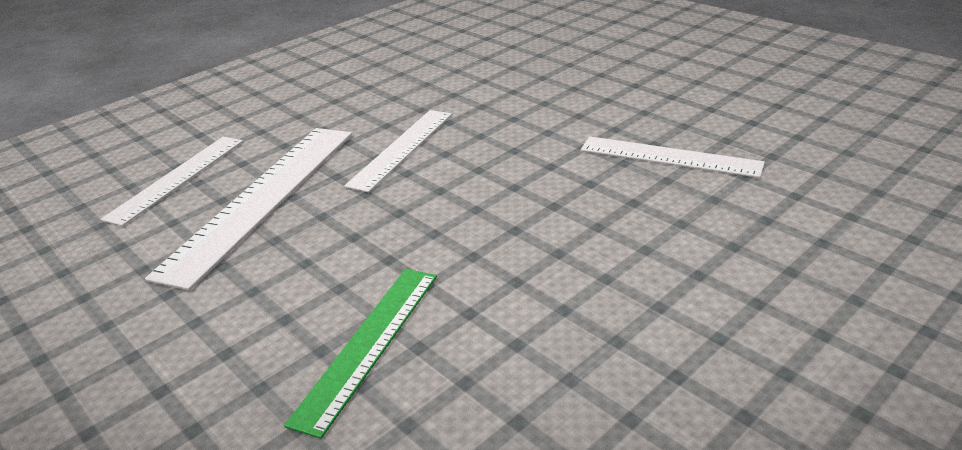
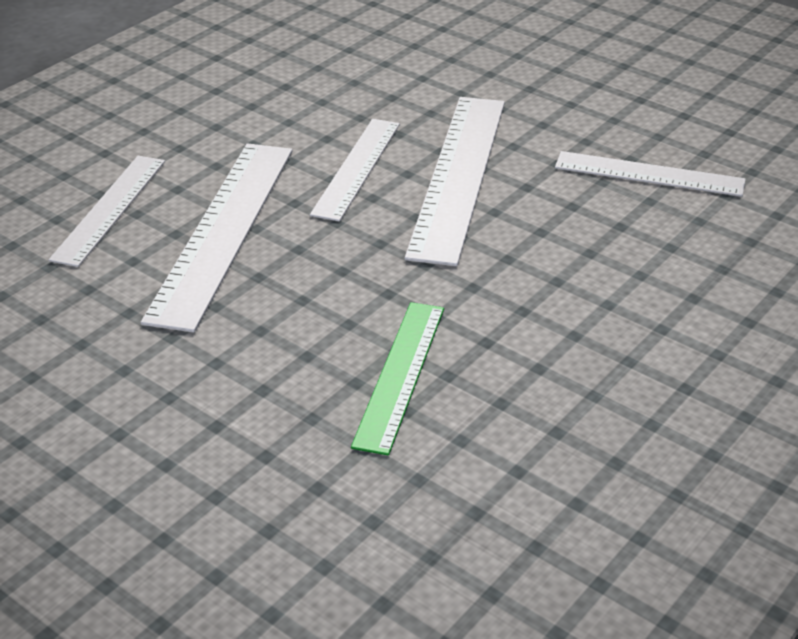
camera: 10 degrees left, 5 degrees up
(490, 156) = (458, 175): none -> white ruler

